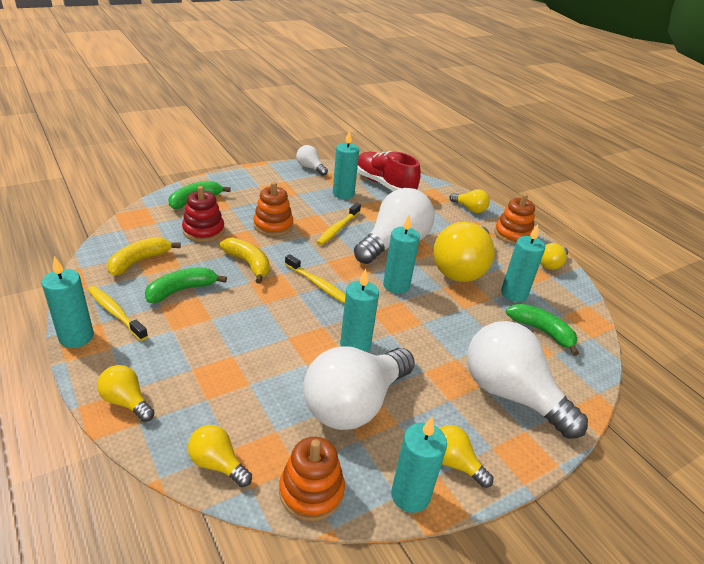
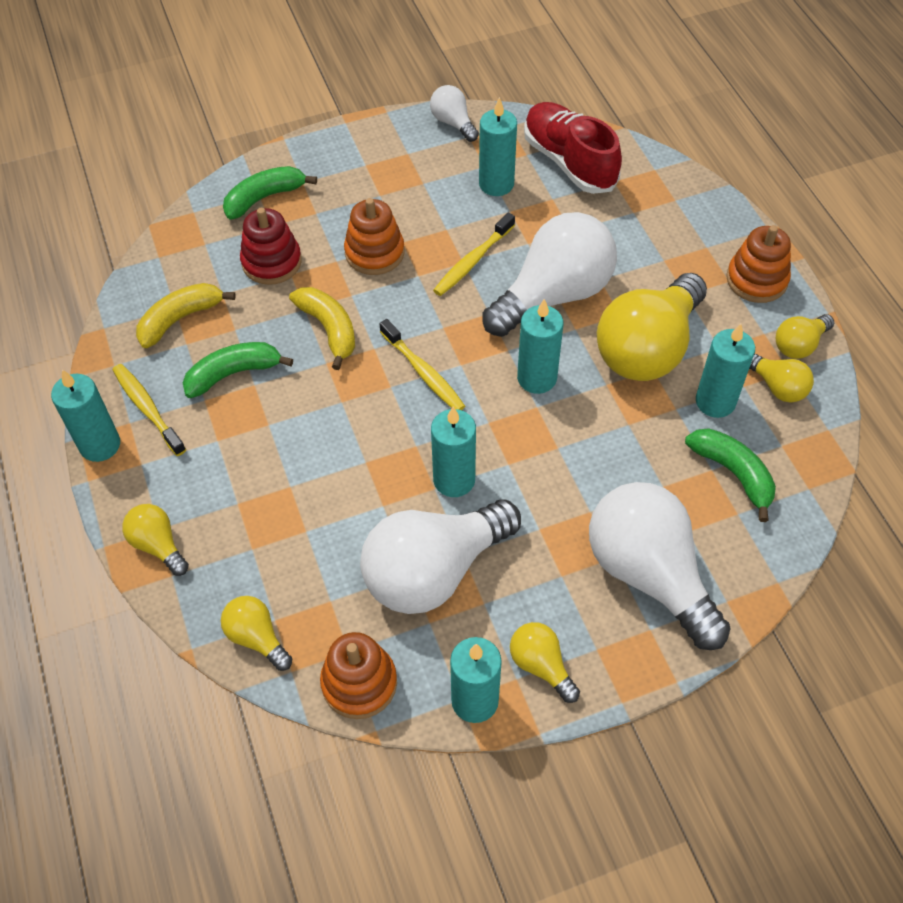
camera: 15 degrees right, 20 degrees up
(470, 209) = (701, 220): yellow light bulb -> yellow light bulb (777, 387)

